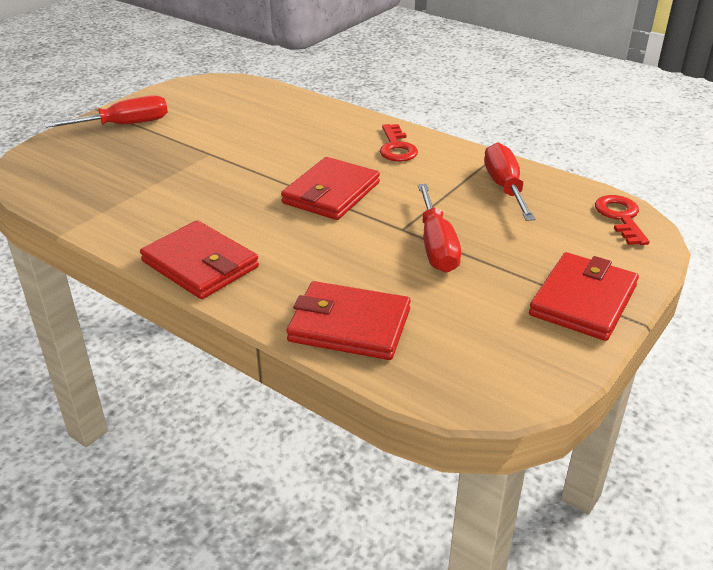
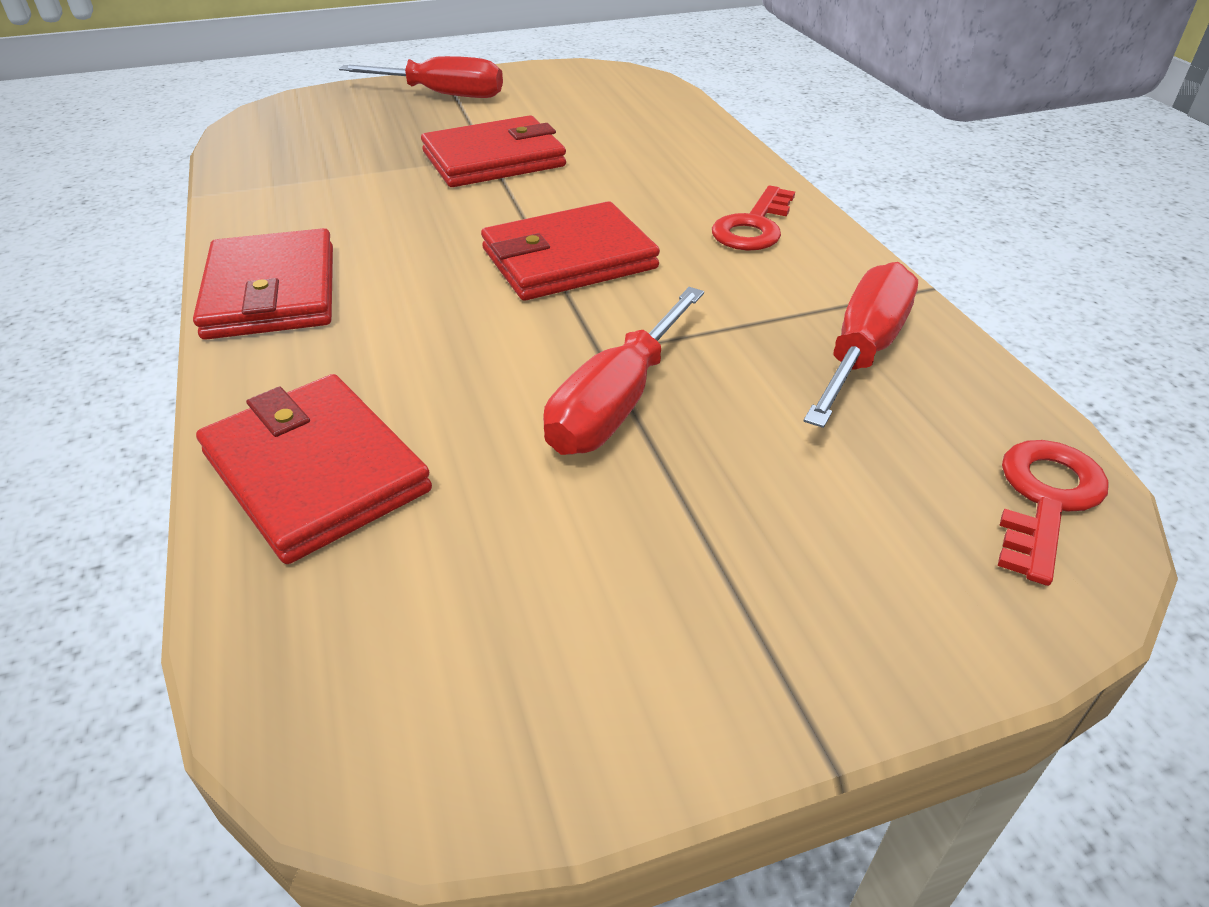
camera: 35 degrees right, 5 degrees up
(583, 300) = (760, 637): red wallet -> red wallet (494, 159)

